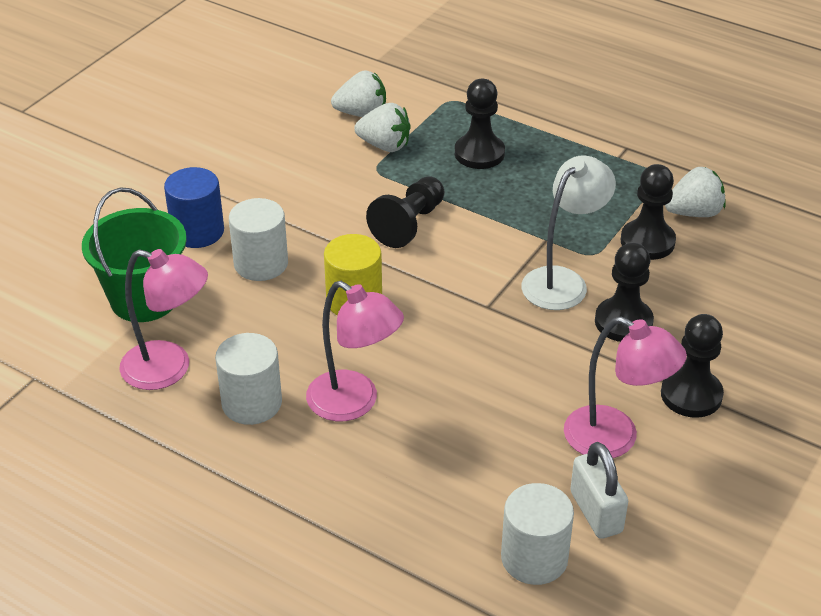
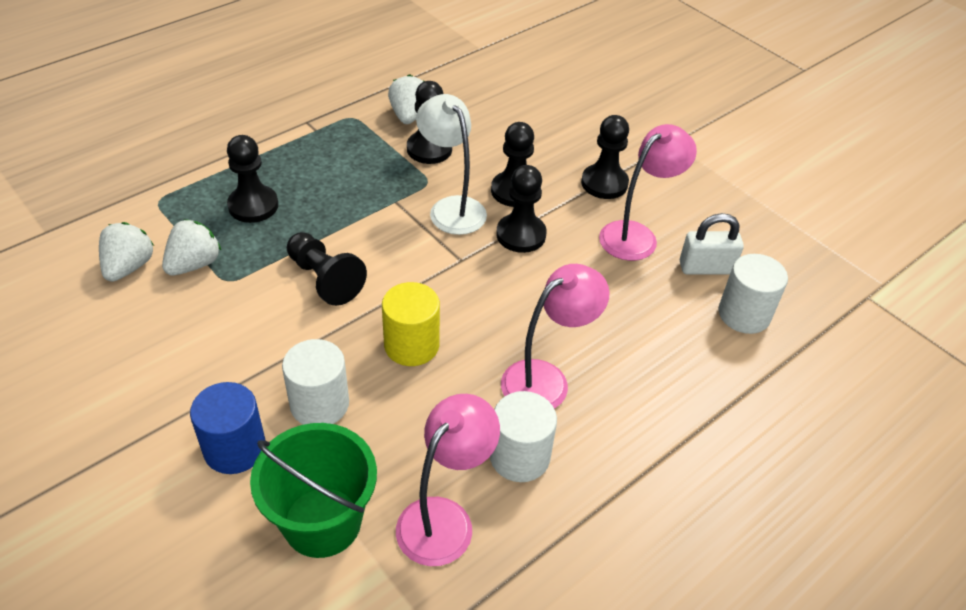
camera: 75 degrees left, 5 degrees up
(553, 342) = (521, 235): none -> black pawn

